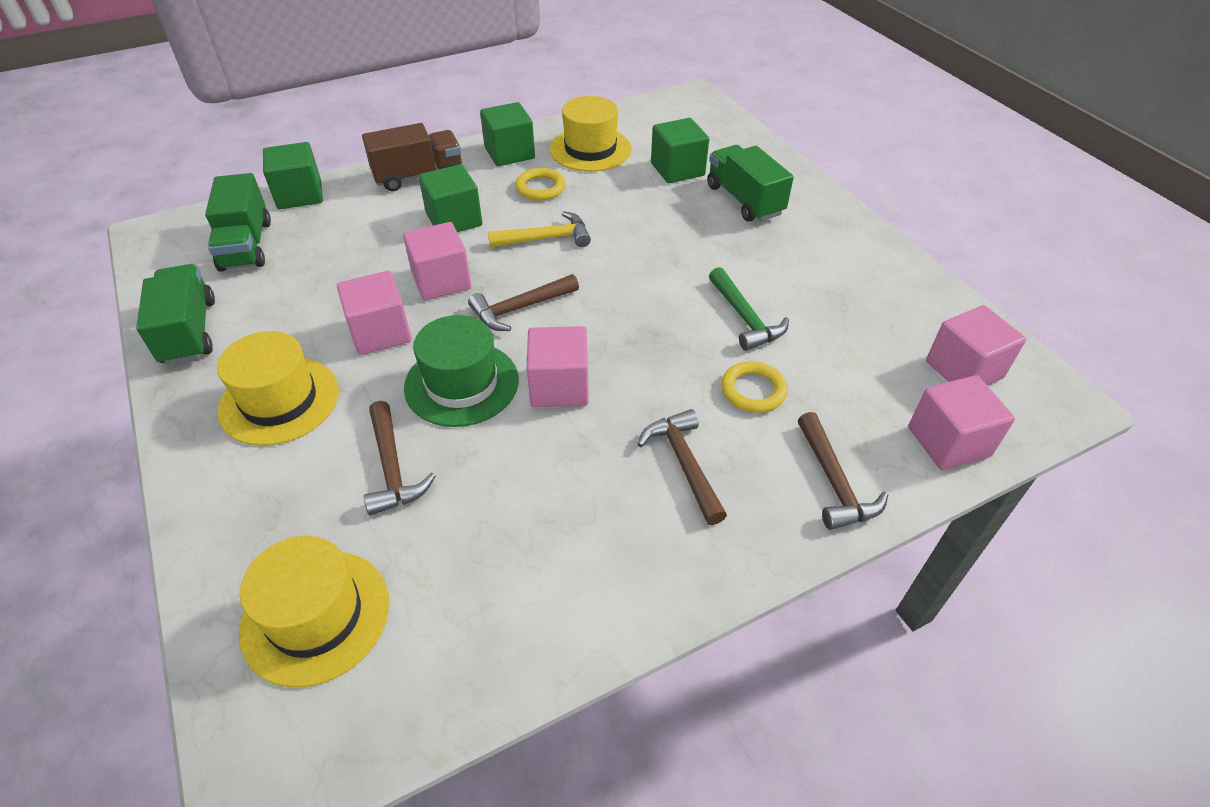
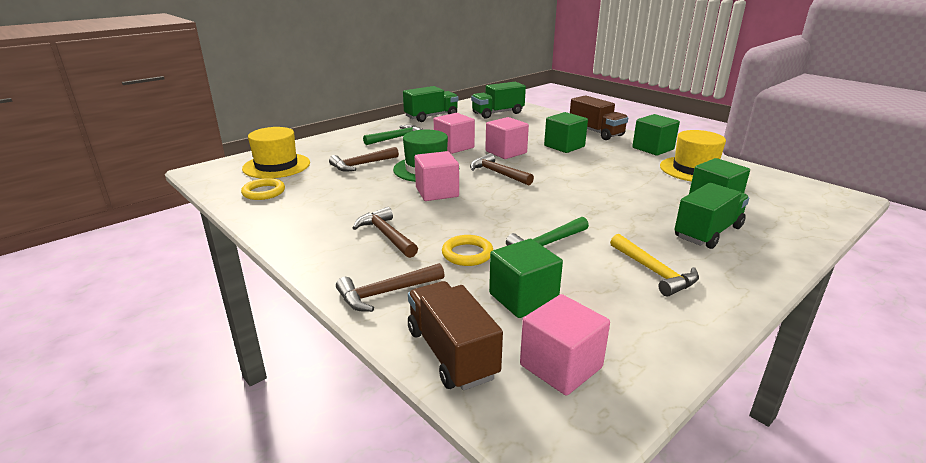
camera: 75 degrees right, 20 degrees down
(279, 400) = (396, 138): yellow hat -> green hammer
(299, 195) = (547, 114): green cube -> green cube (523, 298)
(540, 188) = (625, 162): yellow ring -> yellow ring (264, 192)
(546, 238) = (572, 170): yellow hammer -> yellow hammer (654, 272)
(684, 464) = (386, 235): brown hammer -> brown hammer turned 90 degrees counterclockwise
(948, 442) = (451, 353): pink cube -> brown truck

